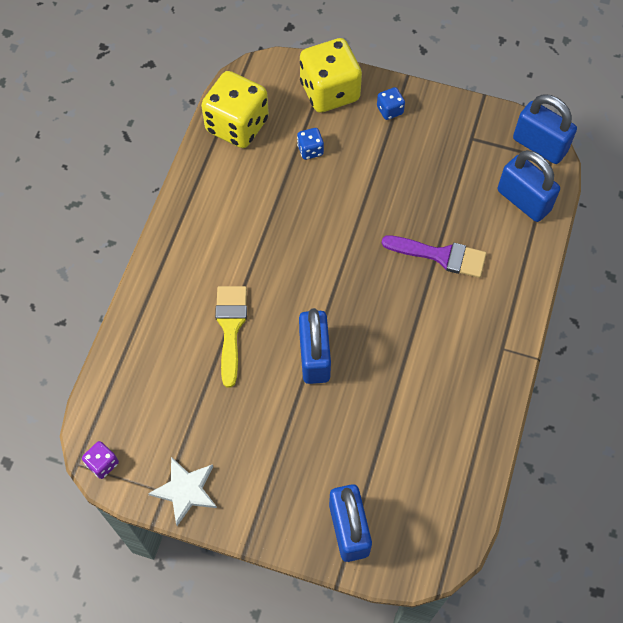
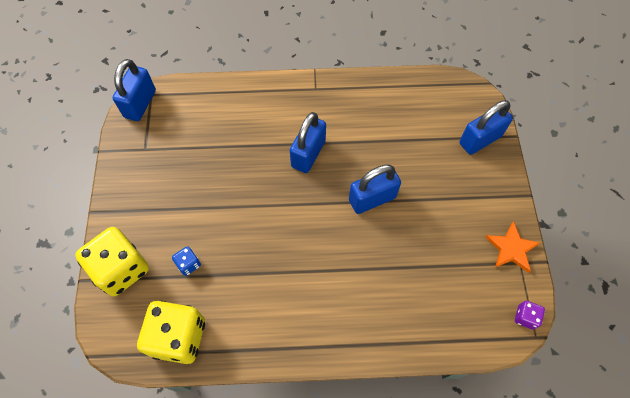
camera: 110 degrees left, 0 degrees up
(185, 490) = (511, 249): white star -> orange star
(231, 328) = (375, 266): yellow brush -> none
(390, 110) = (131, 214): blue dice -> none
(441, 256) = (257, 141): purple brush -> none
(523, 200) = (193, 103): blue padlock -> blue padlock (308, 154)

